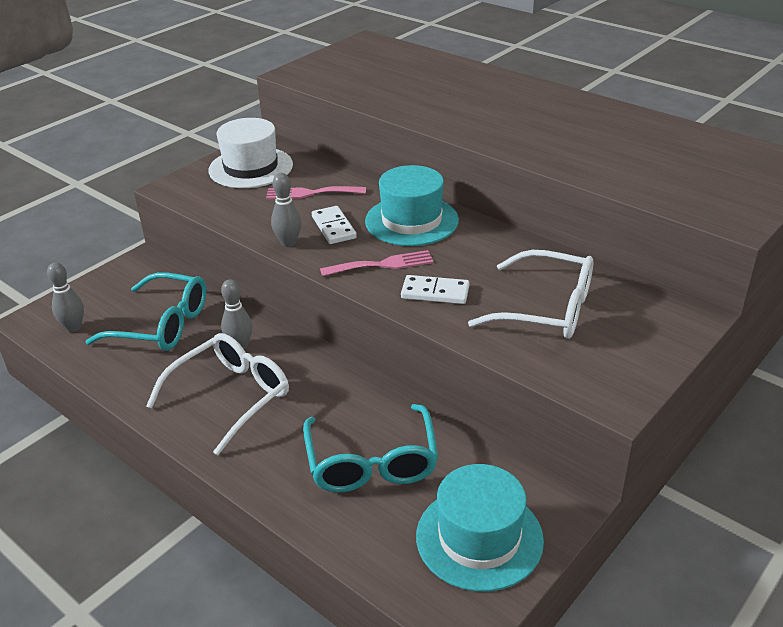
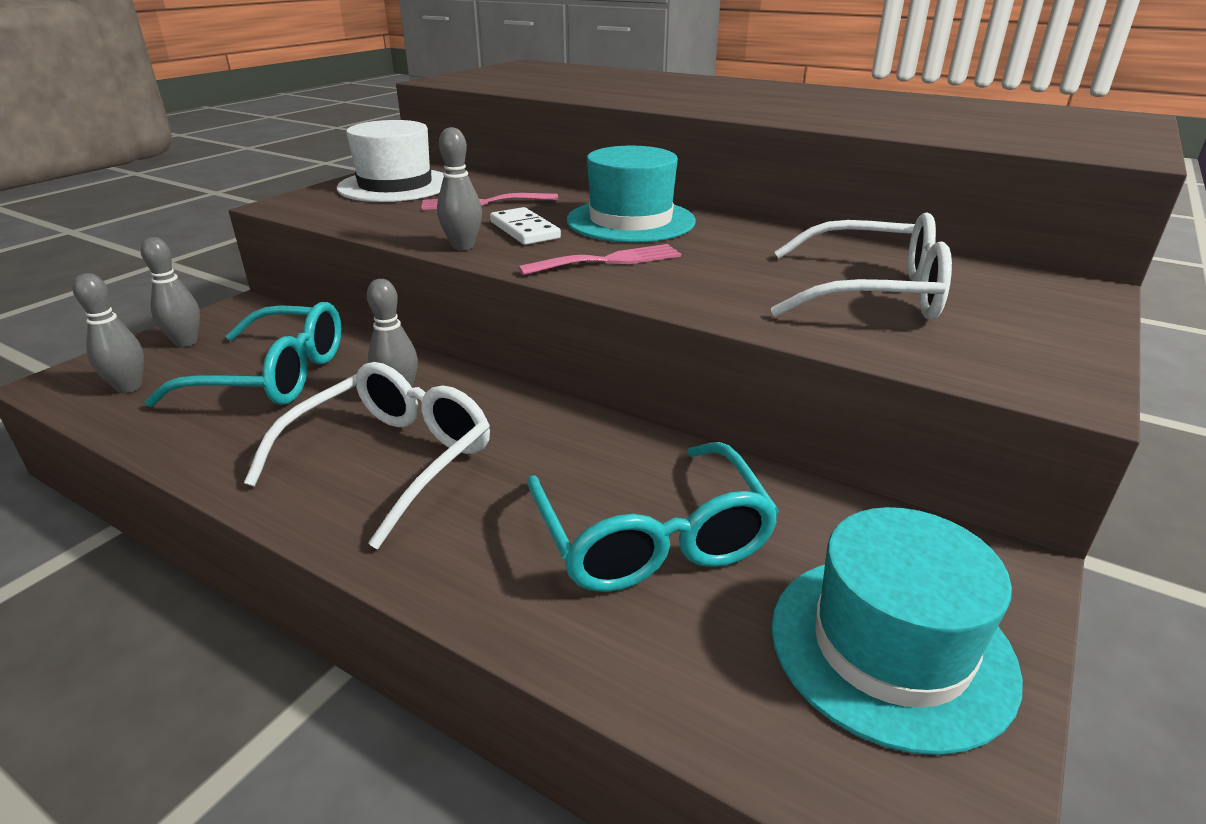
camera: 10 degrees left, 5 degrees down
(105, 291) = (186, 342): none -> grey bowling pin
(435, 292) = (699, 284): white domino -> none

